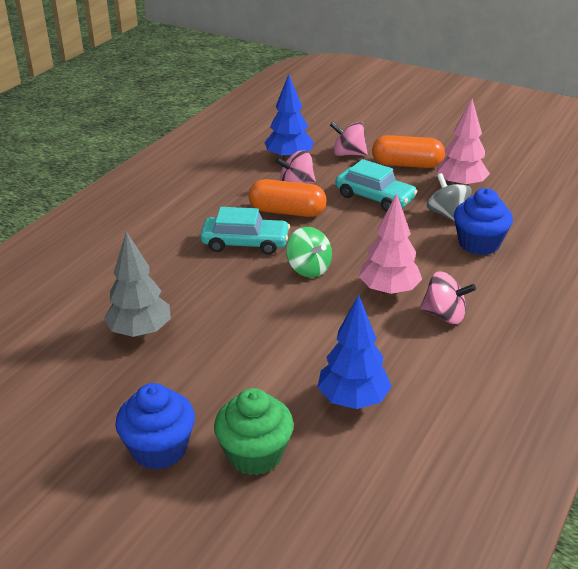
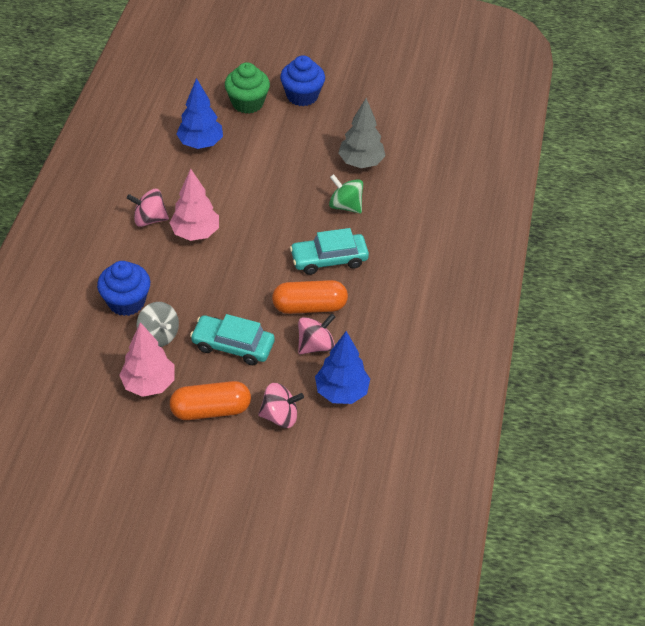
camera: 160 degrees right, 15 degrees up
(308, 269) = (265, 242): green spinning top -> green spinning top (345, 206)

